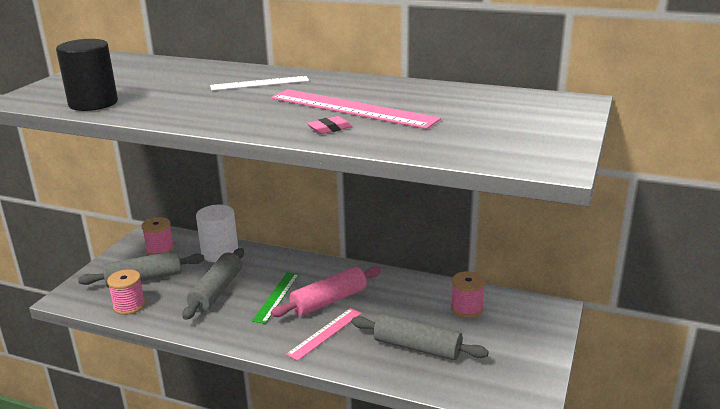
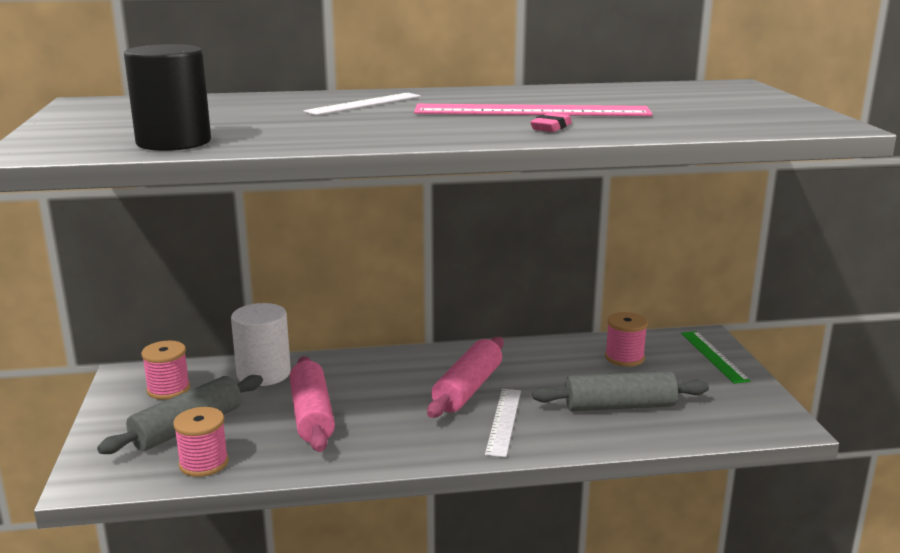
camera: 30 degrees left, 5 degrees down
(216, 291) = (312, 415): grey rolling pin -> pink rolling pin
(276, 297) = (398, 401): green ruler -> green ruler (713, 356)
(325, 333) = (504, 421): pink ruler -> white ruler

